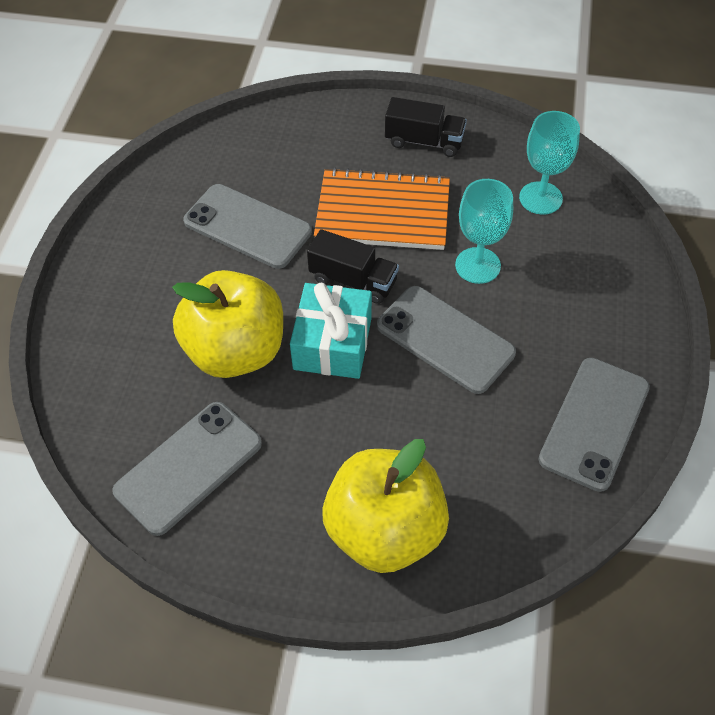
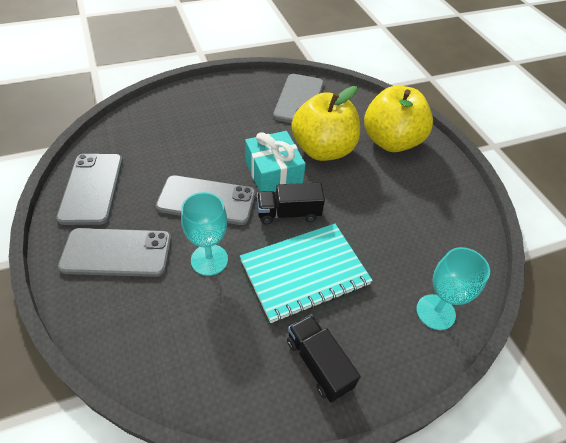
camera: 145 degrees right, 5 degrees down
(247, 226) = (385, 220): grey phone -> grey phone (117, 253)
(383, 212) = (304, 273): orange notebook -> turquoise notebook
(385, 530) = (191, 108): yellow apple -> yellow apple (391, 141)
(424, 141) = (318, 364): black truck -> black truck turned 75 degrees clockwise
(540, 198) = (182, 348): turquoise goblet -> turquoise goblet (435, 312)

